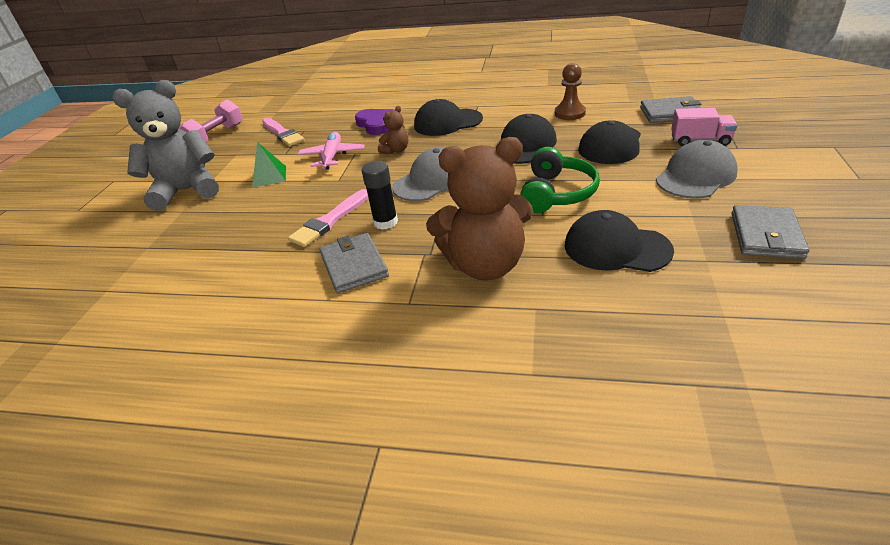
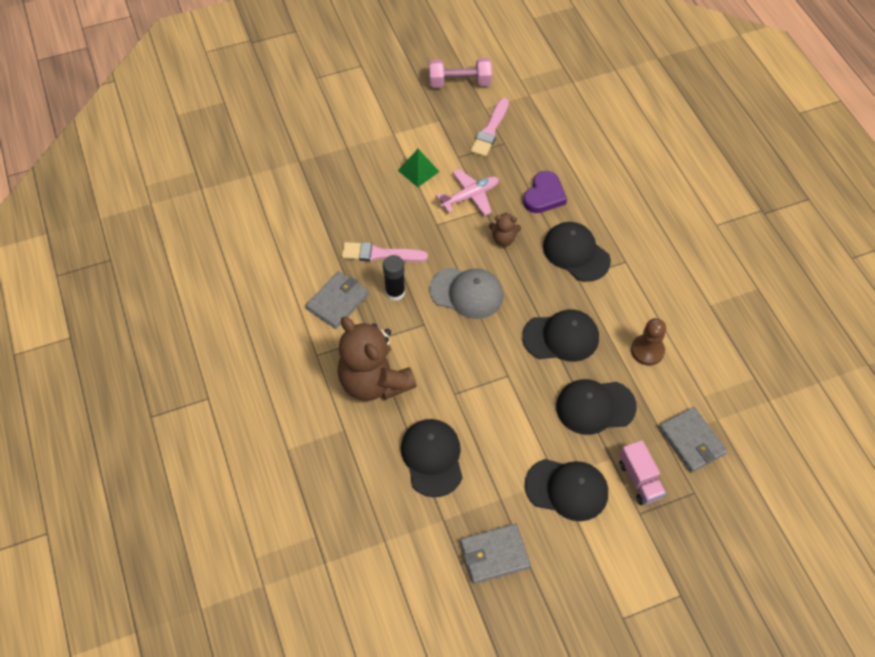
camera: 55 degrees right, 20 degrees up
(187, 191) = (372, 129): grey teddy bear -> none
(556, 193) = (489, 392): green headphones -> none
(695, 176) = (567, 489): grey cap -> black cap

